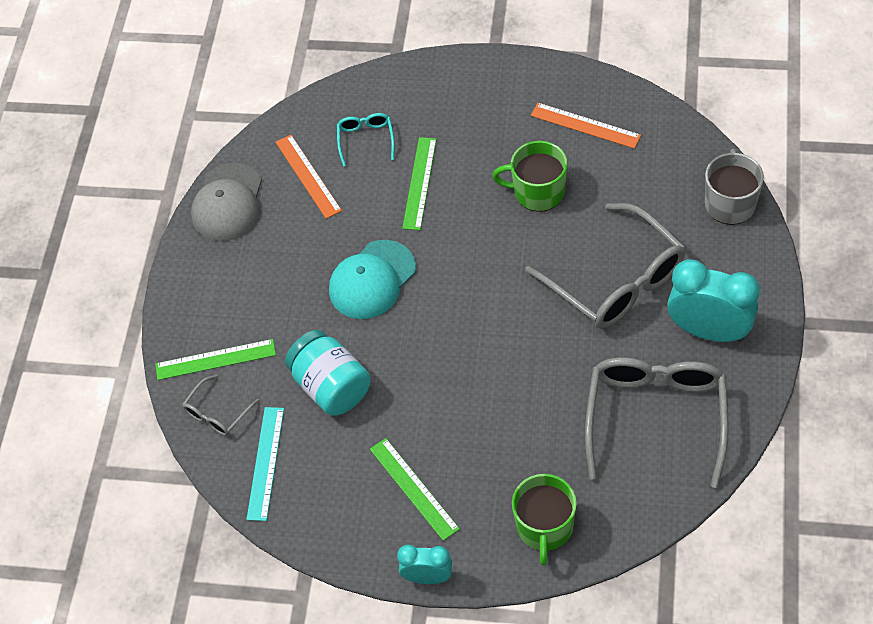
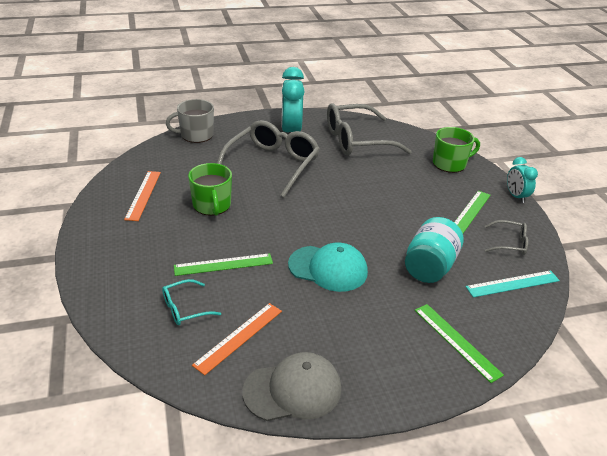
camera: 120 degrees left, 20 degrees down
(218, 413) = (498, 323): grey glasses -> grey glasses (509, 243)

